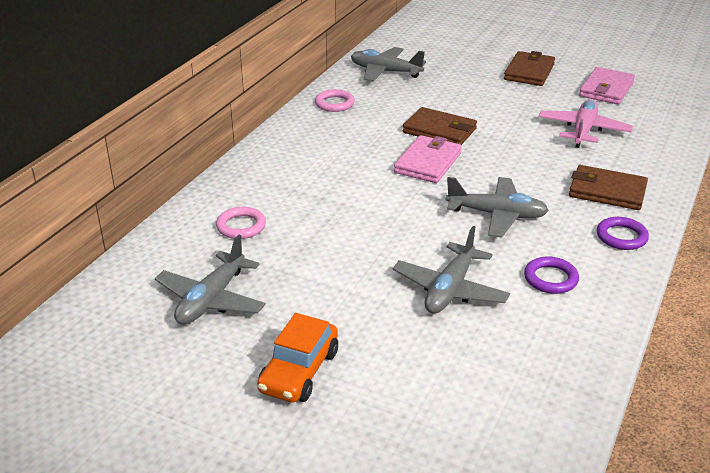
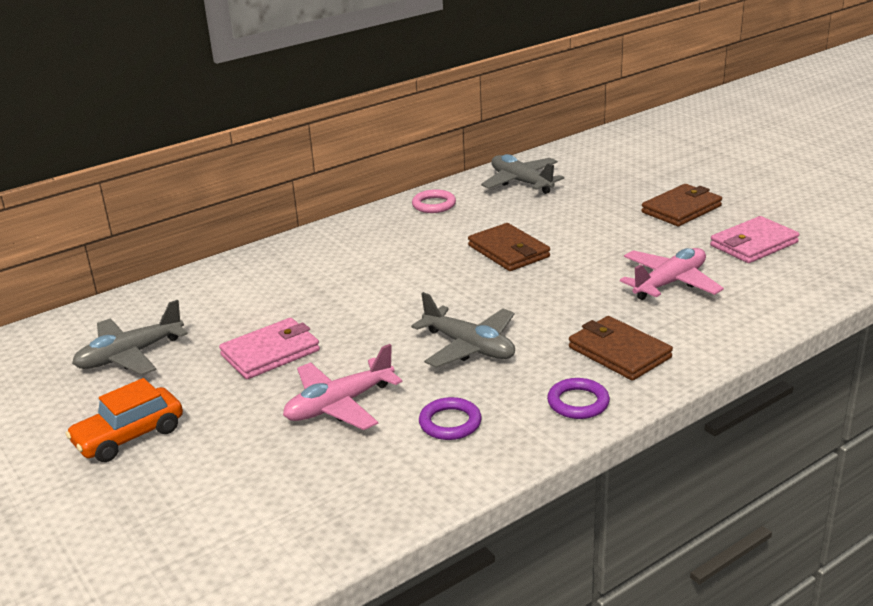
camera: 30 degrees right, 5 degrees down
(241, 226) = (223, 299): pink ring -> none
(428, 163) = (459, 280): pink wallet -> pink wallet (270, 353)
(450, 289) = (339, 405): grey plane -> pink plane

